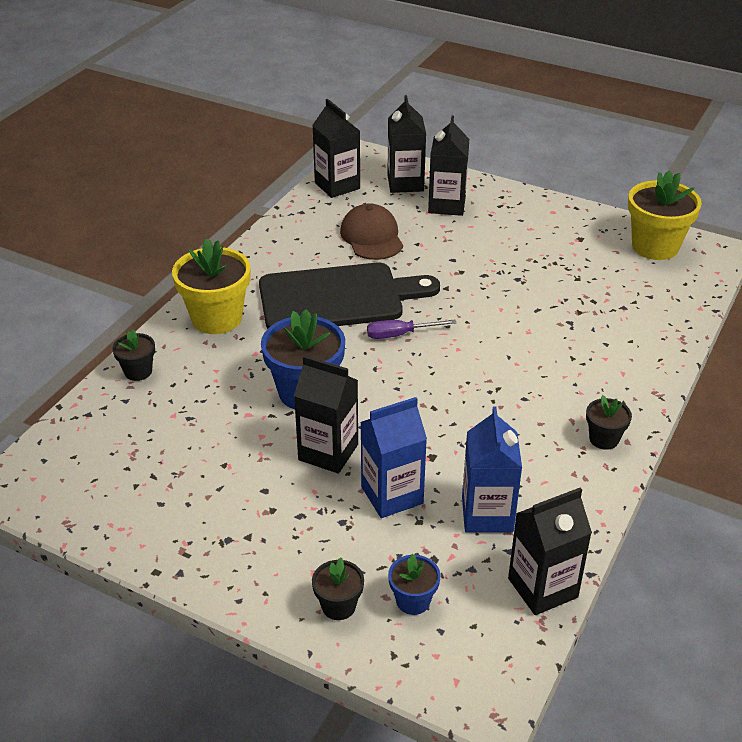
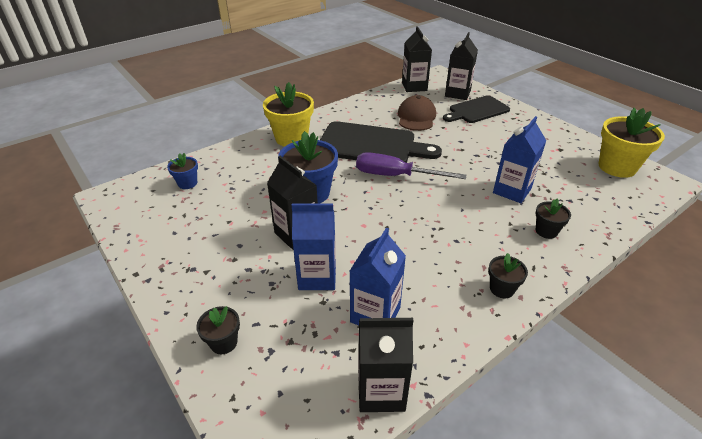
camera: 25 degrees right, 0 degrees up
(138, 371) = (225, 155): black flower pot -> black flower pot (546, 231)
(400, 334) = (395, 176): purple screwdriver -> purple screwdriver, size x1.70
(413, 601) = (276, 360): blue flower pot -> blue flower pot (187, 183)
(447, 205) = (477, 110): black carton -> black cutting board
(553, 314) = (512, 191): none -> blue carton

